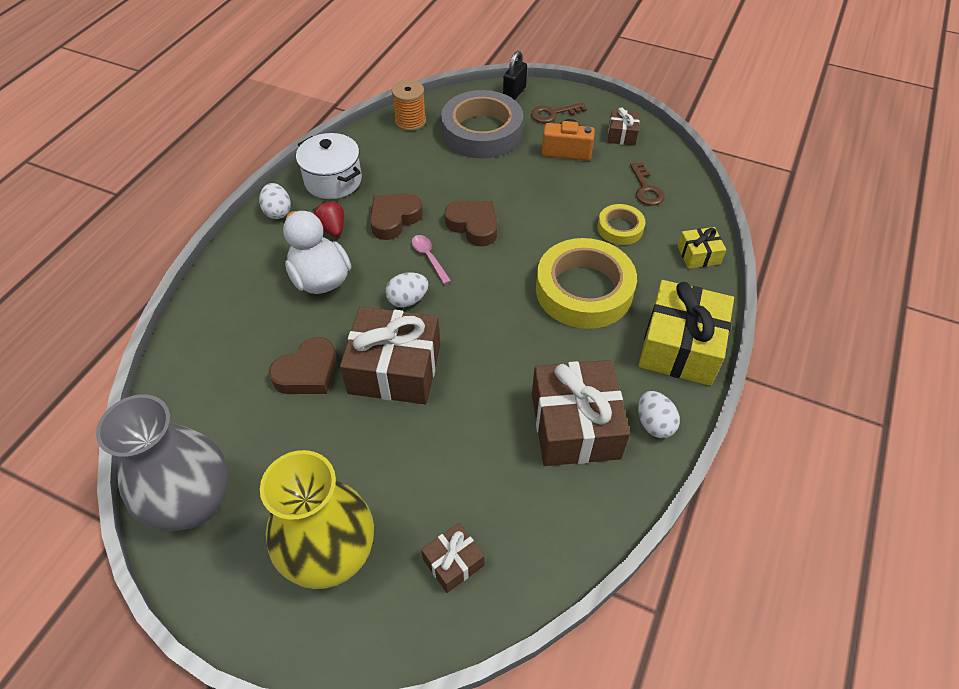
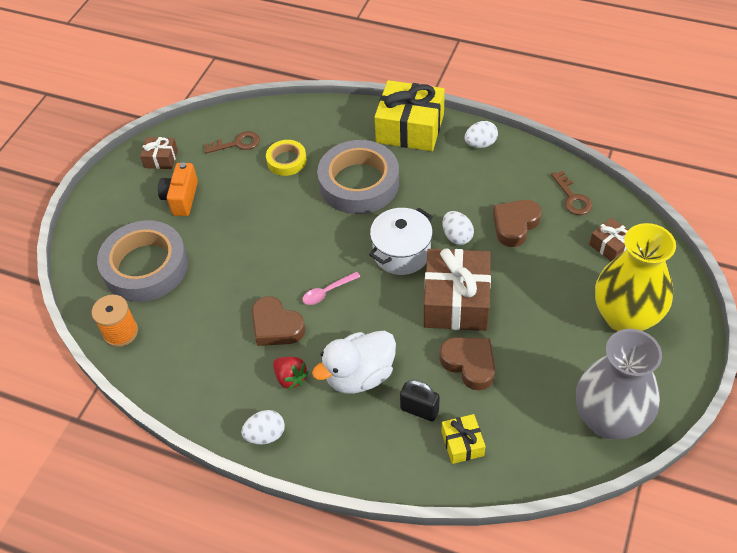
camera: 90 degrees left, 0 degrees up
(332, 229) = (290, 378): red strawberry -> red strawberry turned 105 degrees counterclockwise
(333, 180) = (217, 391): white pot -> white pot (401, 253)
(408, 300) = (380, 301): white egg -> white egg (457, 236)
(473, 226) = (285, 262): brown heart -> brown heart (515, 225)
(514, 93) = (82, 244): black padlock -> black padlock (419, 410)
(553, 114) = (122, 210): brown key -> brown key (572, 198)
(575, 425) = (490, 186): brown gift -> none
(584, 290) = (359, 183): yellow tape -> grey tape
(698, 255) = (316, 114): yellow gift -> yellow gift (462, 443)

